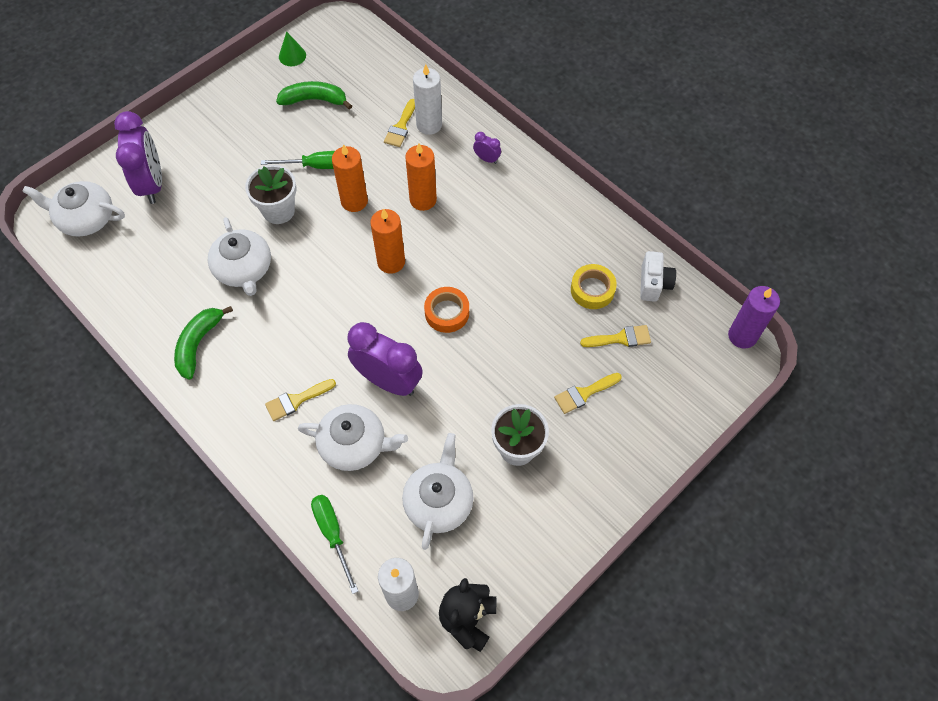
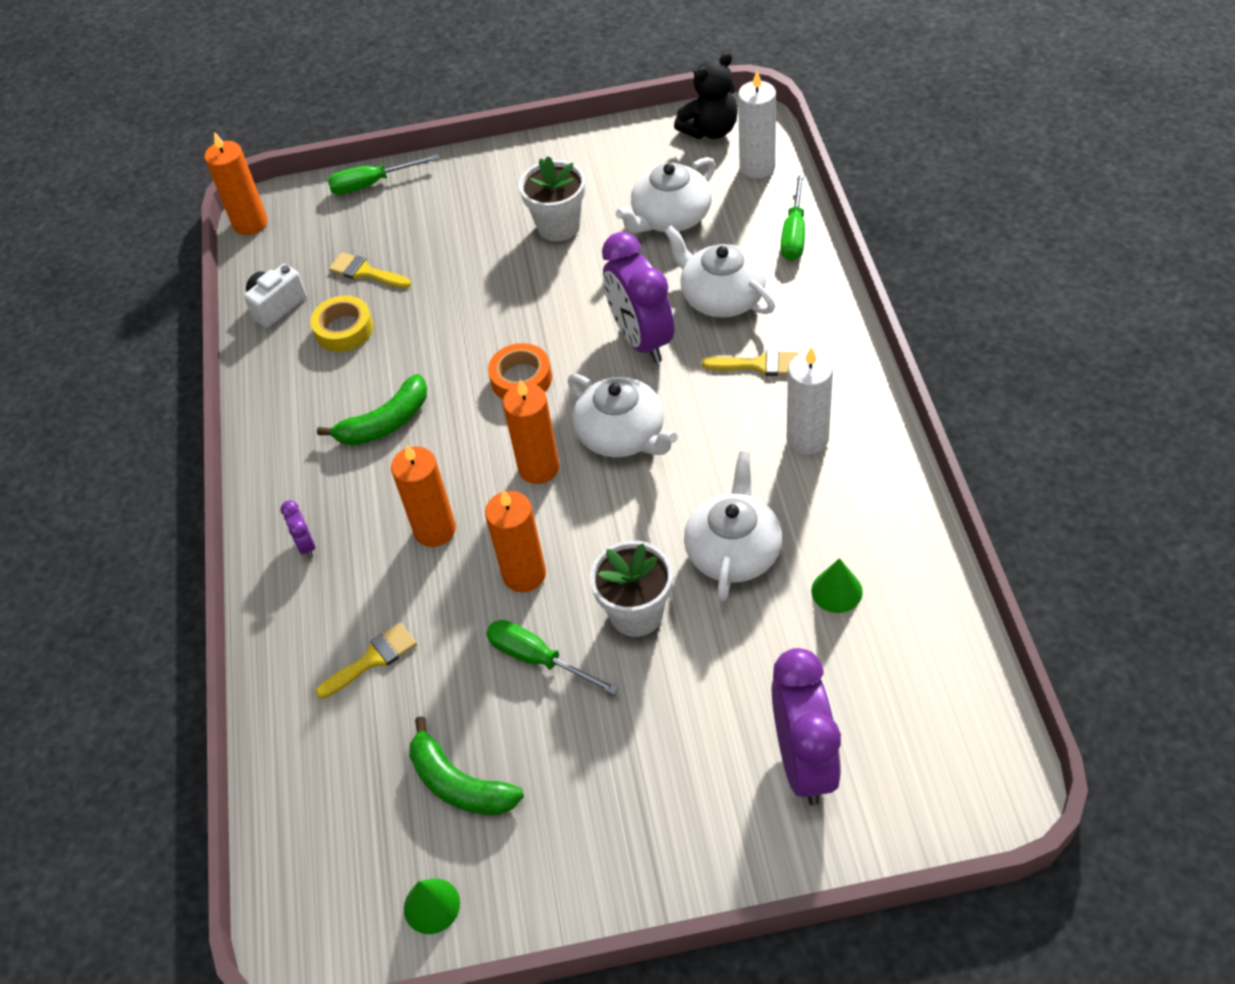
camera: 140 degrees left, 10 degrees down
(86, 218) = (936, 753): white teapot -> white teapot (622, 435)
(152, 184) = (803, 762): purple clock -> purple clock turned 150 degrees clockwise
(173, 274) = (836, 591): none -> green cone
(198, 344) = (845, 480): green banana -> green banana (385, 423)
(429, 125) = (332, 640): white candle -> white candle (807, 438)
(584, 393) = (451, 242): yellow brush -> none
(691, 415) = (372, 184): none -> green screwdriver
(742, 336) = (250, 223): purple candle -> orange candle

